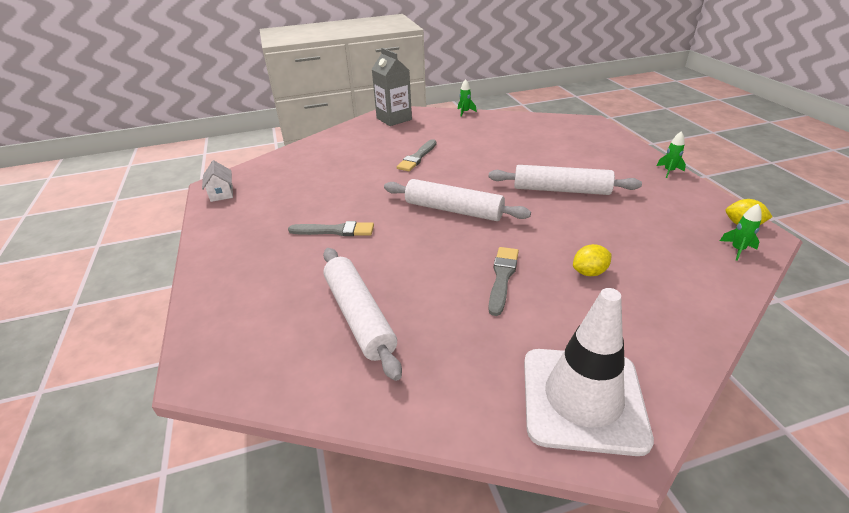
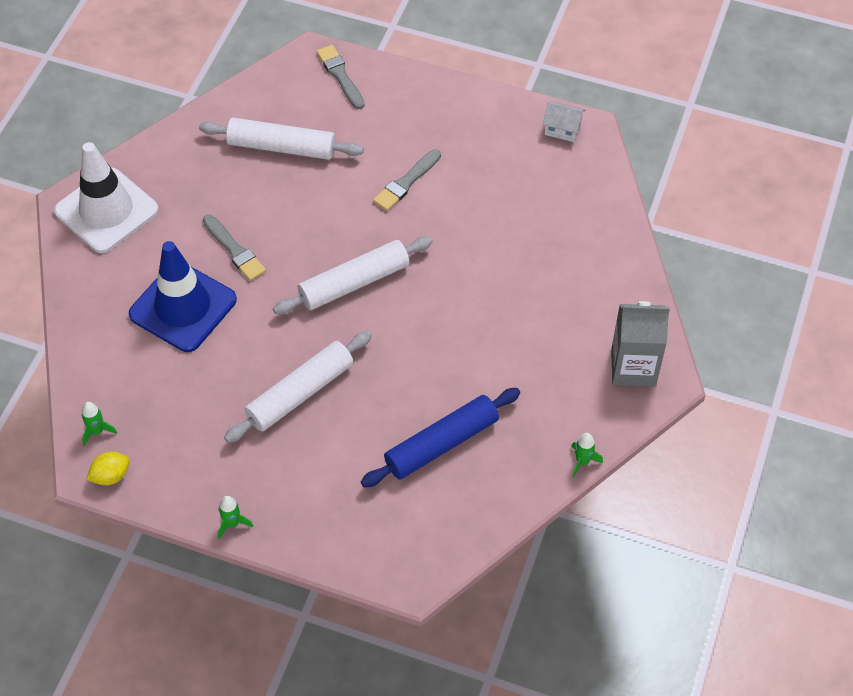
camera: 125 degrees right, 20 degrees up
(417, 157) = (491, 322): grey brush -> grey brush (340, 75)
(514, 141) = (441, 444): none -> blue rolling pin
(589, 272) = (183, 307): yellow lemon -> blue traffic cone

